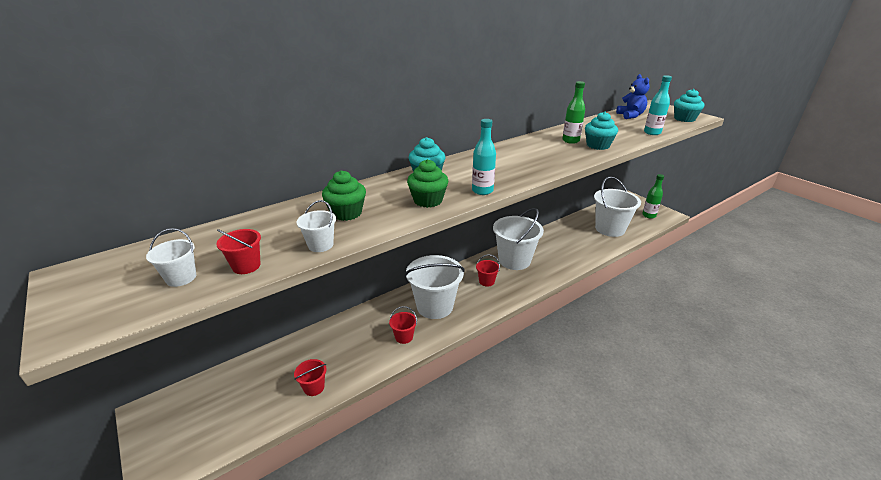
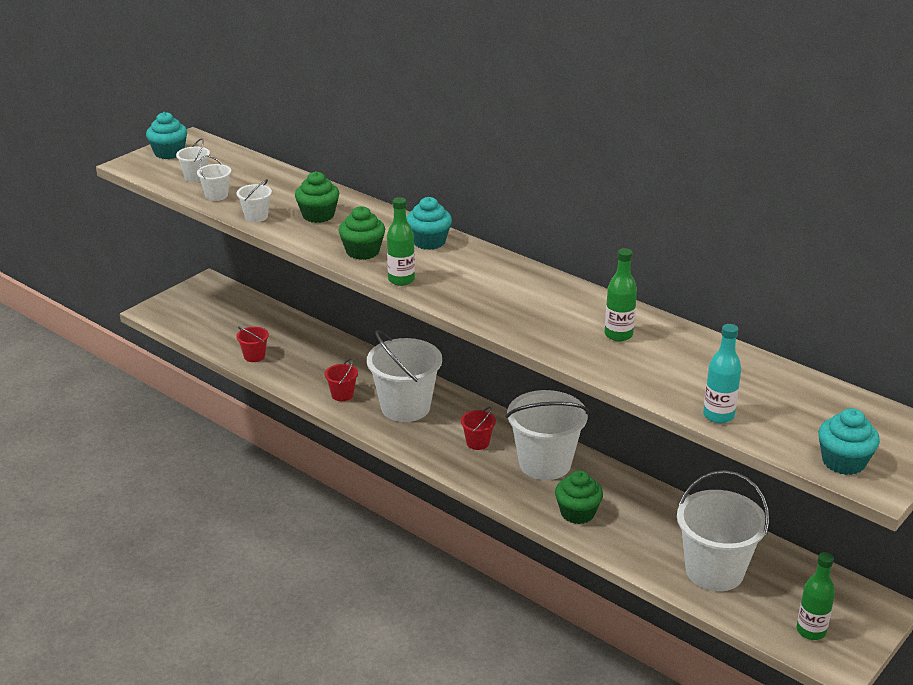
camera: 75 degrees right, 0 degrees up
(246, 266) = (216, 195): red bucket -> white bucket
(482, 191) = (401, 280): turquoise bottle -> green bottle
(562, 258) = (577, 513): none -> green cupcake
(598, 145) = (612, 359): turquoise cupcake -> turquoise cupcake (169, 153)
(630, 116) = (811, 397): blue teddy bear -> none

